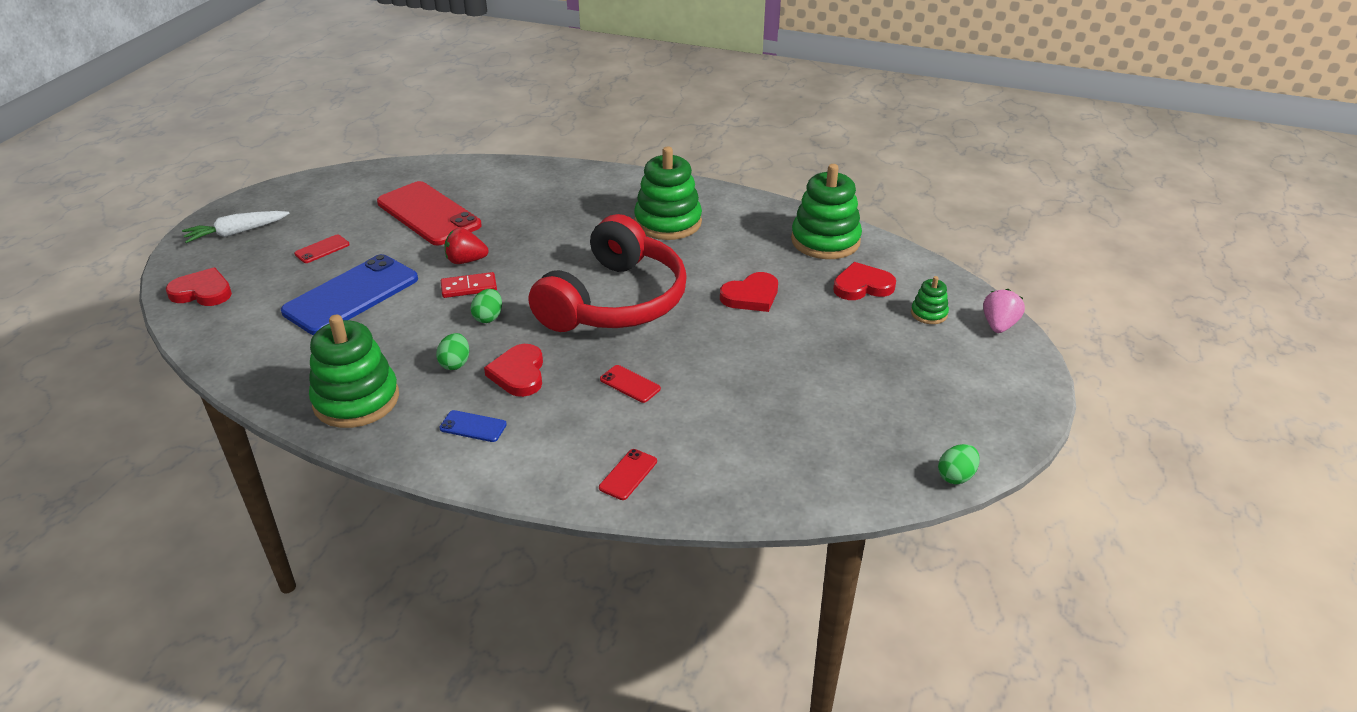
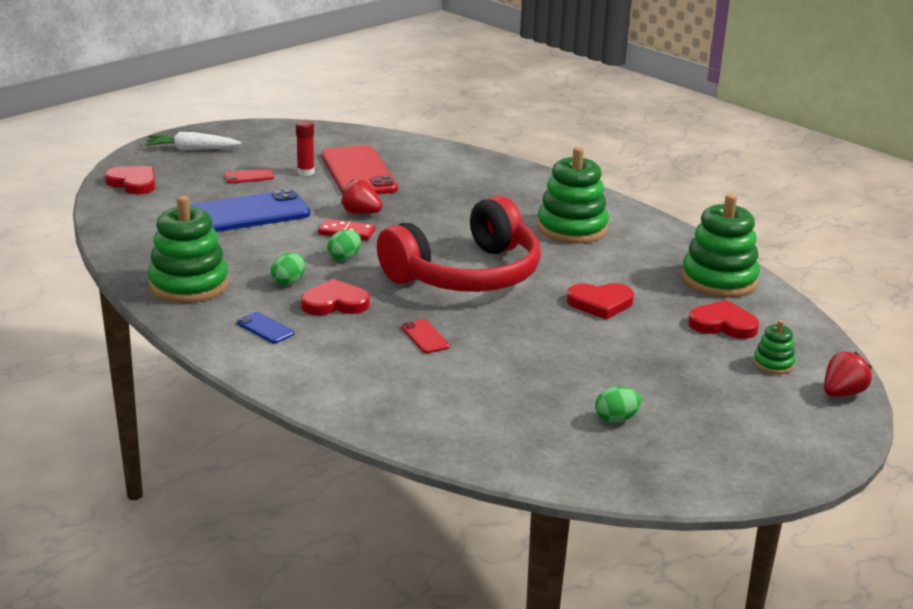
camera: 25 degrees right, 10 degrees down
(376, 228) = (306, 172): none -> red glue stick
(518, 374) = (335, 303): red heart -> red heart turned 60 degrees clockwise
(628, 474) = (365, 398): red phone -> none
(956, 476) = (674, 493): green egg -> green egg (616, 419)
(999, 325) = (842, 393): pink strawberry -> red strawberry

